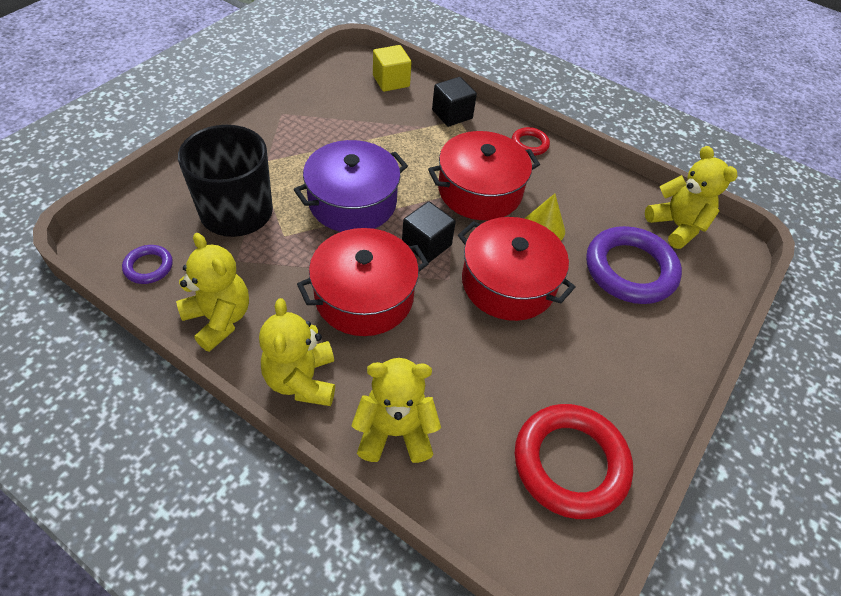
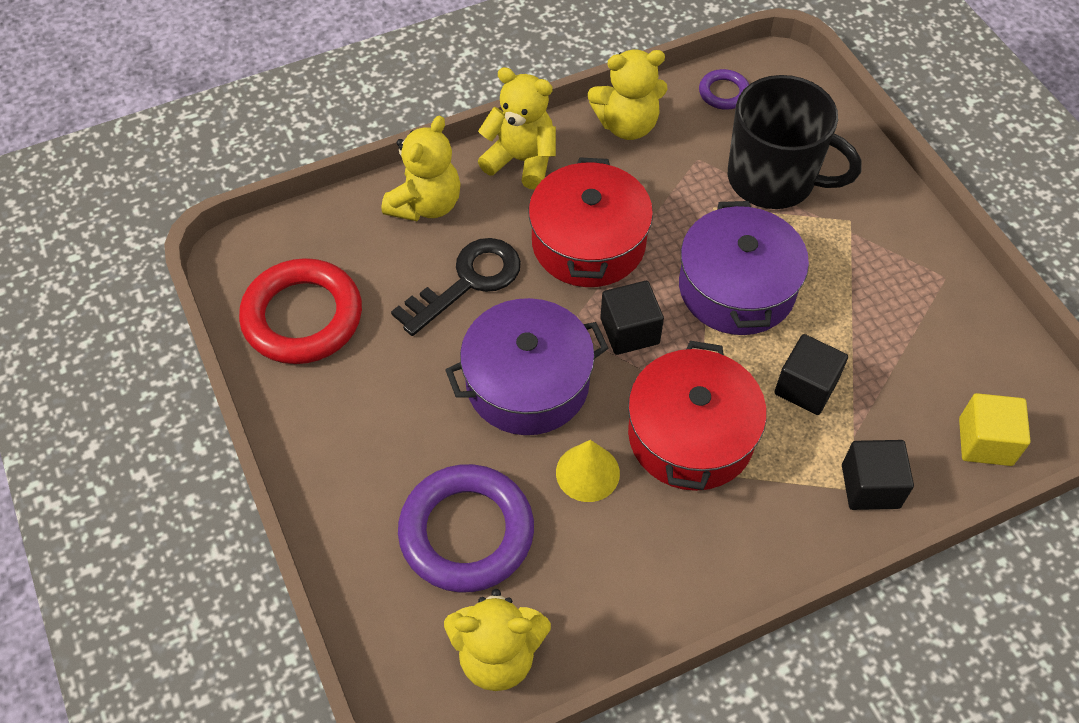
camera: 125 degrees right, 5 degrees up
(407, 152) = (806, 387): none -> black cube
(453, 359) = (468, 282): none -> black key
(508, 283) = (527, 383): red pot -> purple pot
(529, 144) = (757, 558): red ring -> none

